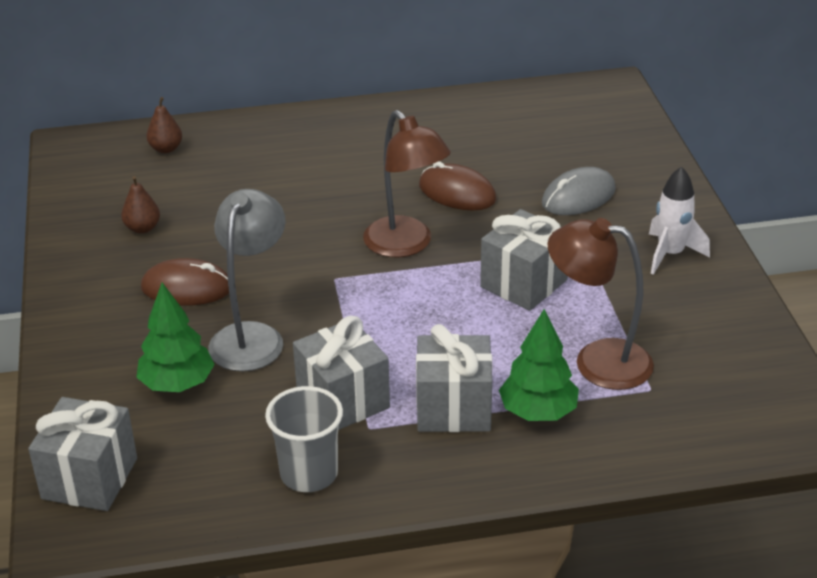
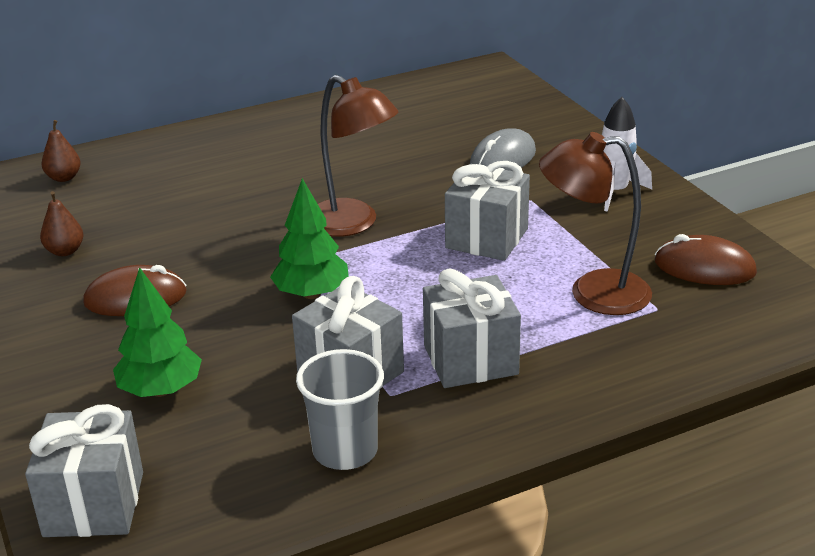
camera: 15 degrees left, 5 degrees down
(252, 336) = (226, 331): grey lamp -> none
(457, 192) = (383, 172): brown mouse -> brown mouse (704, 267)
(538, 412) = (558, 348): green tree -> green tree (312, 294)

